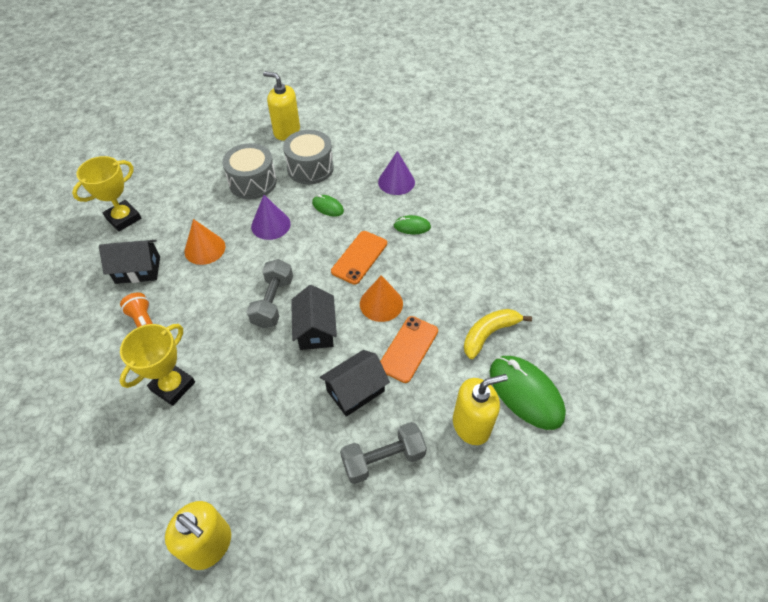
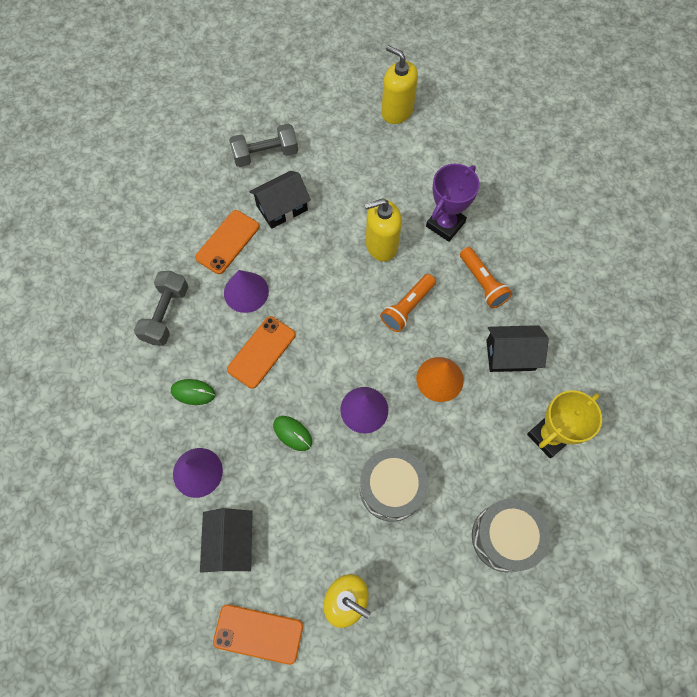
camera: 175 degrees left, 15 degrees up
(173, 386) = (445, 224): yellow trophy -> purple trophy
(225, 301) = (407, 307): none -> orange flashlight
(273, 302) = (358, 302): grey dumbbell -> grey dumbbell (166, 314)
(310, 168) = (312, 511): grey drum -> grey drum (504, 537)
(315, 330) = (315, 268): black house -> black house (231, 543)
(341, 116) = (258, 633): none -> orange phone
(381, 303) = (246, 292): orange cone -> purple cone
(471, 425) = (188, 173): yellow soap dispenser -> yellow soap dispenser (381, 245)
(489, 334) = (147, 250): yellow banana -> none
(525, 393) = (133, 194): green mouse -> none

